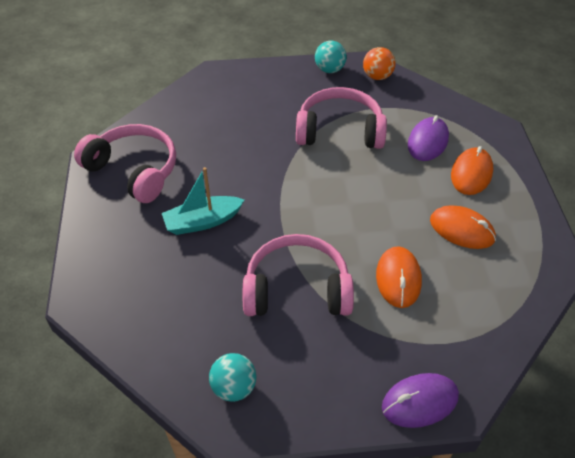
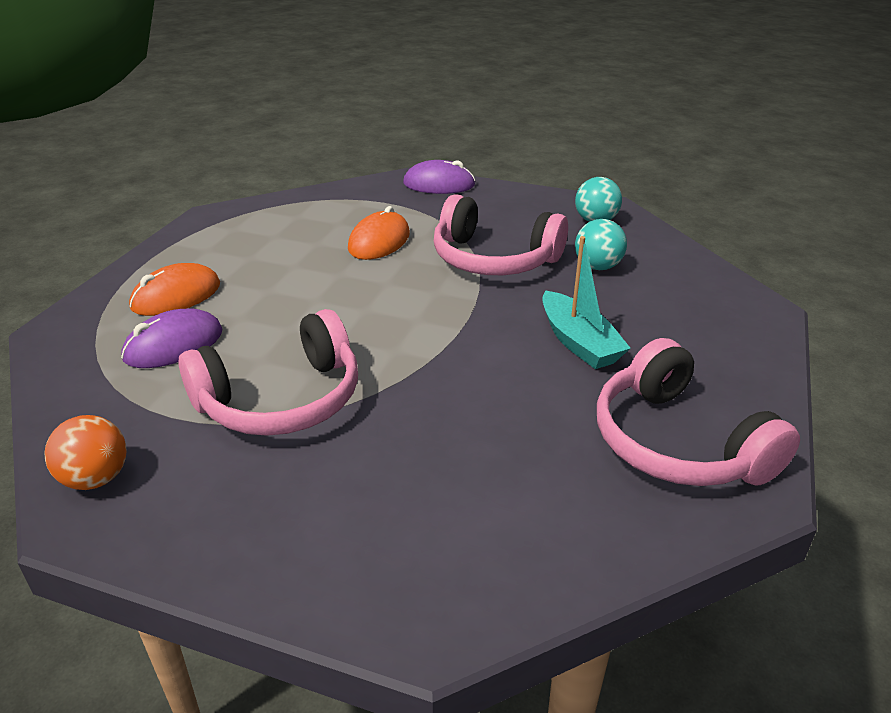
camera: 155 degrees left, 15 degrees down
(203, 221) = (579, 342): turquoise boat -> turquoise boat turned 60 degrees clockwise
(329, 69) = (164, 531): turquoise ball -> turquoise ball (597, 267)
(340, 131) = (281, 399): pink headphones -> pink headphones turned 60 degrees counterclockwise
(462, 230) = (265, 256): orange mouse -> none

